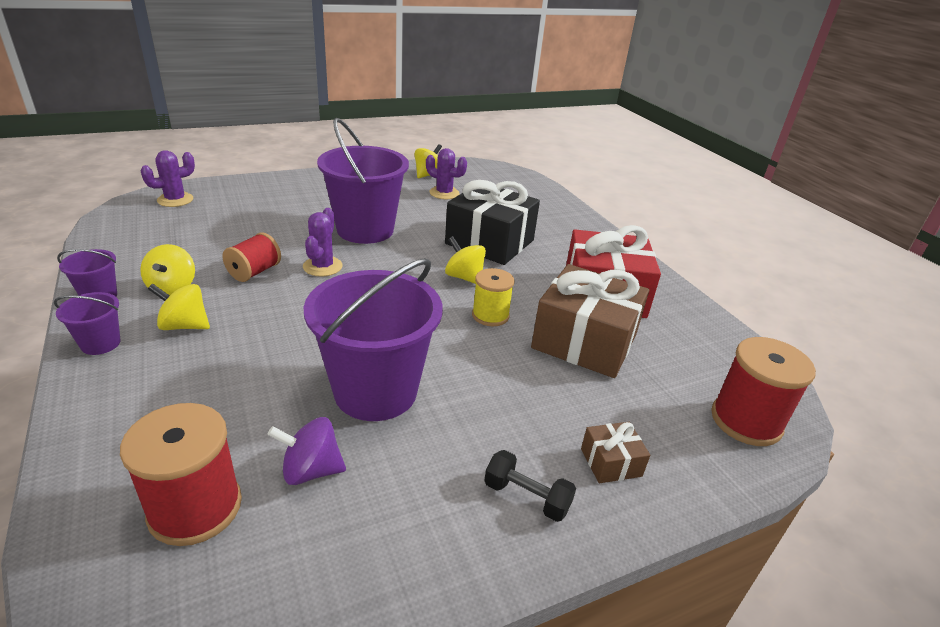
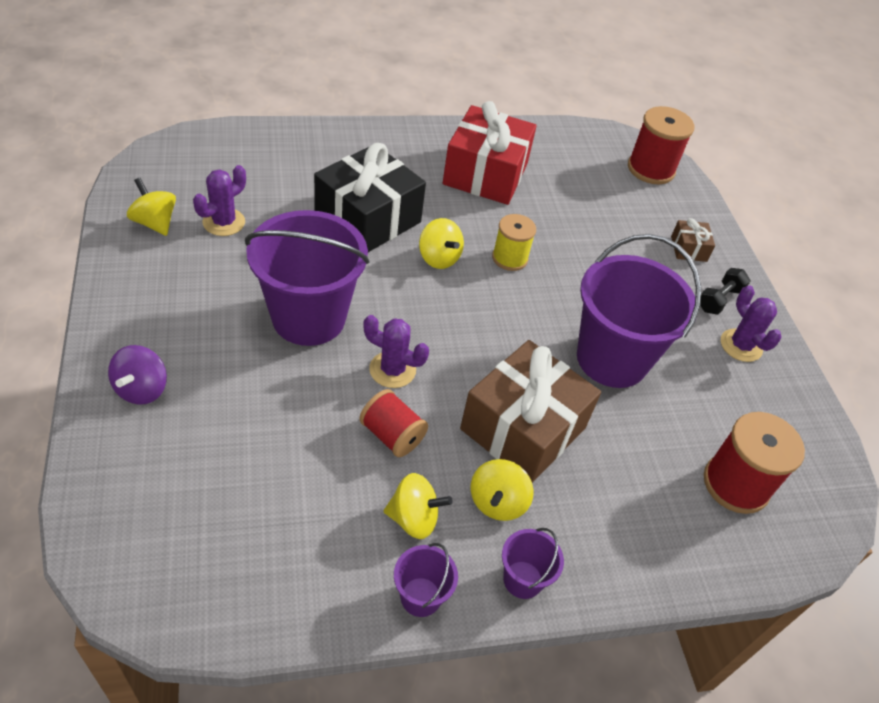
camera: 80 degrees left, 15 degrees up
(175, 200) = (135, 532): purple cactus -> purple cactus (741, 345)
(311, 470) = (698, 412): purple spinning top -> purple spinning top (142, 389)
(464, 277) = (439, 258): yellow spinning top -> yellow spinning top turned 90 degrees counterclockwise
(584, 341) = (555, 212): brown gift -> brown gift (523, 428)

